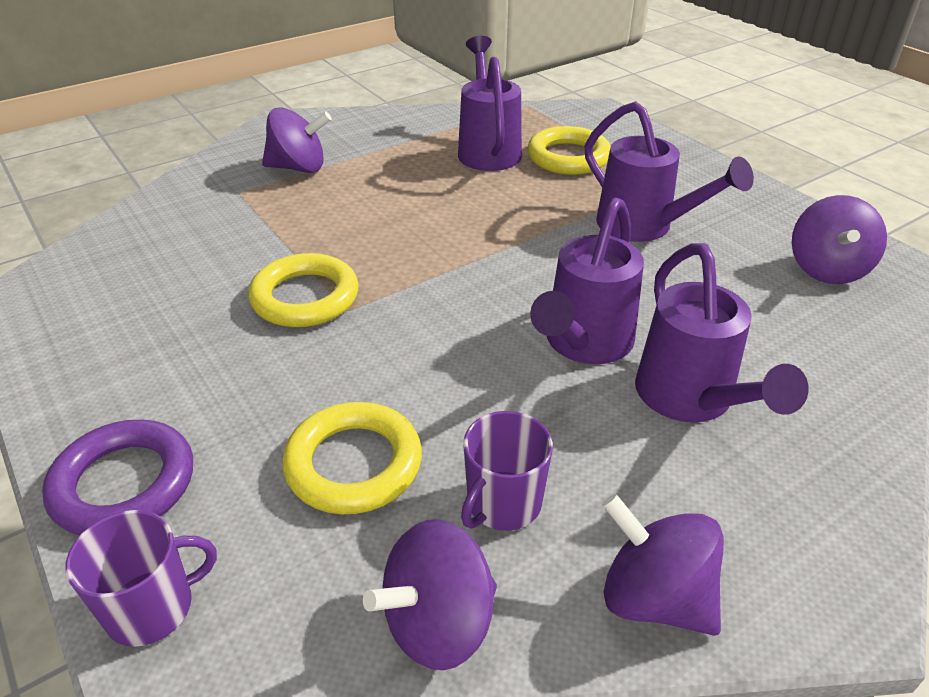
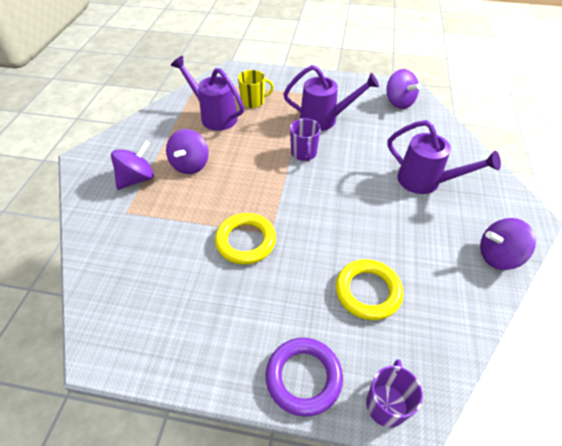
camera: 45 degrees left, 10 degrees up
(438, 623) = (465, 318): purple spinning top -> purple spinning top (190, 165)
(503, 503) = (427, 263): purple mug -> purple mug (304, 153)
(568, 157) = (253, 101): yellow ring -> yellow mug
(584, 344) = (370, 184): purple watering can -> none

